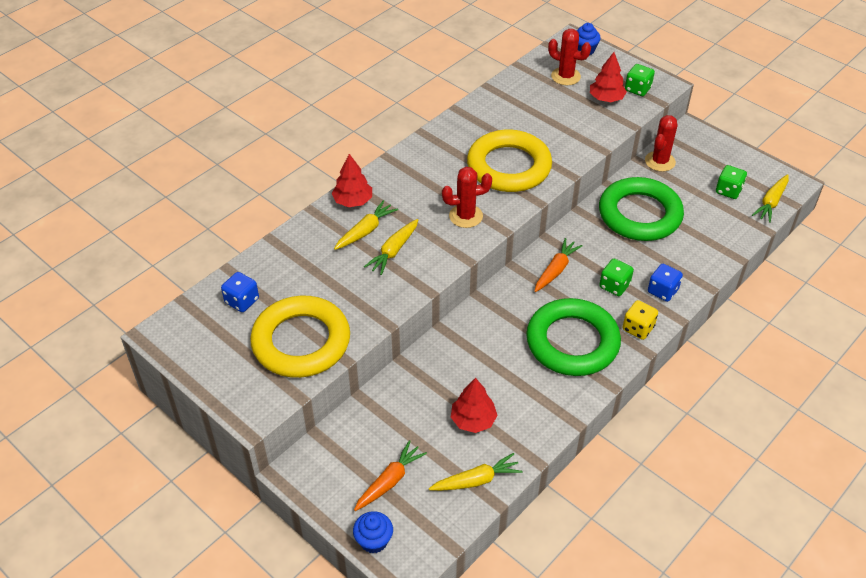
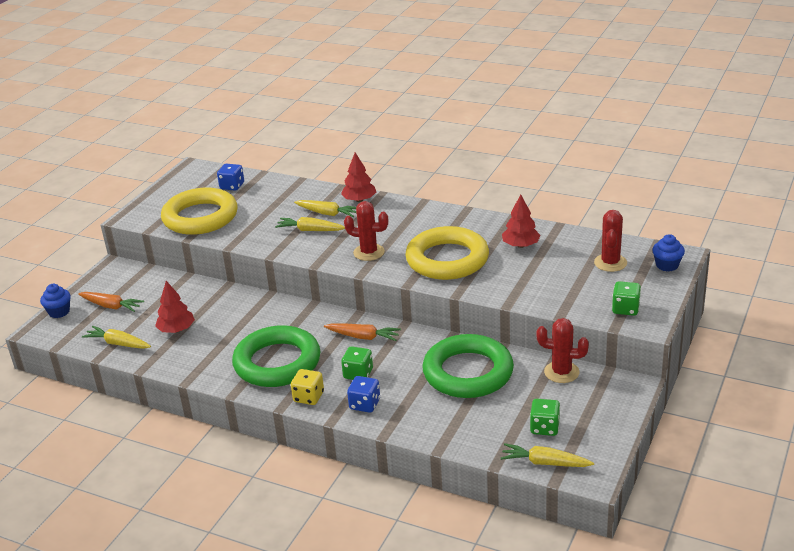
camera: 75 degrees right, 15 degrees down
(465, 216) = (369, 252): red cactus -> red cactus turned 45 degrees counterclockwise
(476, 480) = (118, 344): yellow carrot -> yellow carrot turned 150 degrees clockwise
(606, 98) = (592, 293): red tree -> red tree (520, 245)

